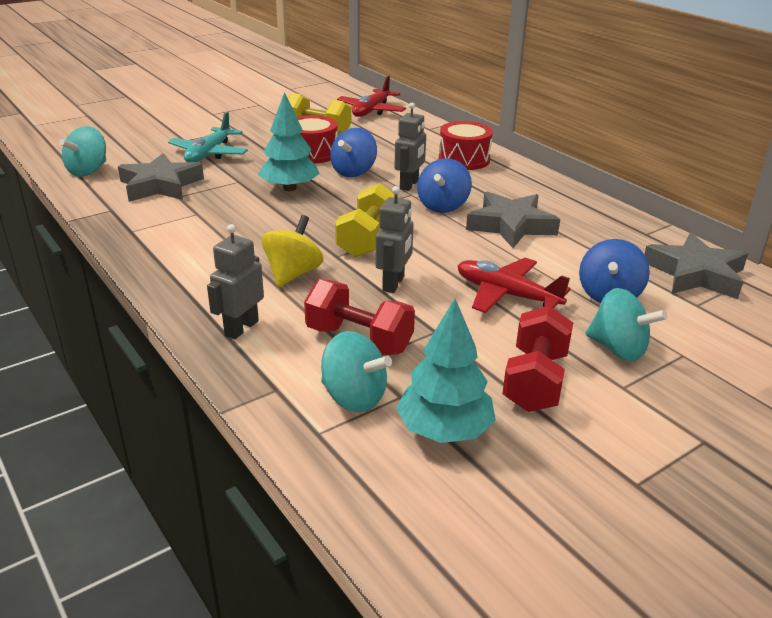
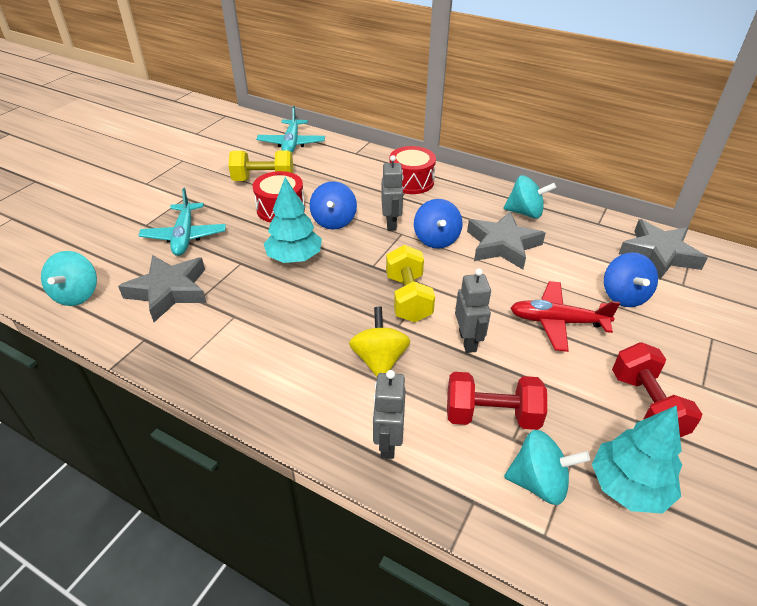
camera: 25 degrees left, 10 degrees up
(371, 111) = (291, 144): red plane -> turquoise plane
(618, 349) = (671, 349): turquoise spinning top -> turquoise spinning top (525, 213)

